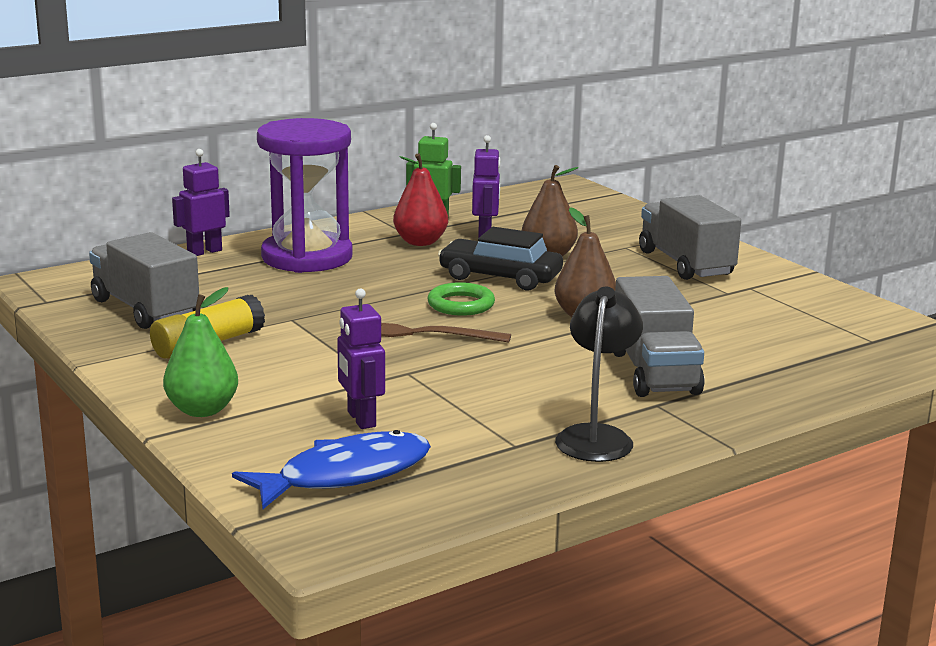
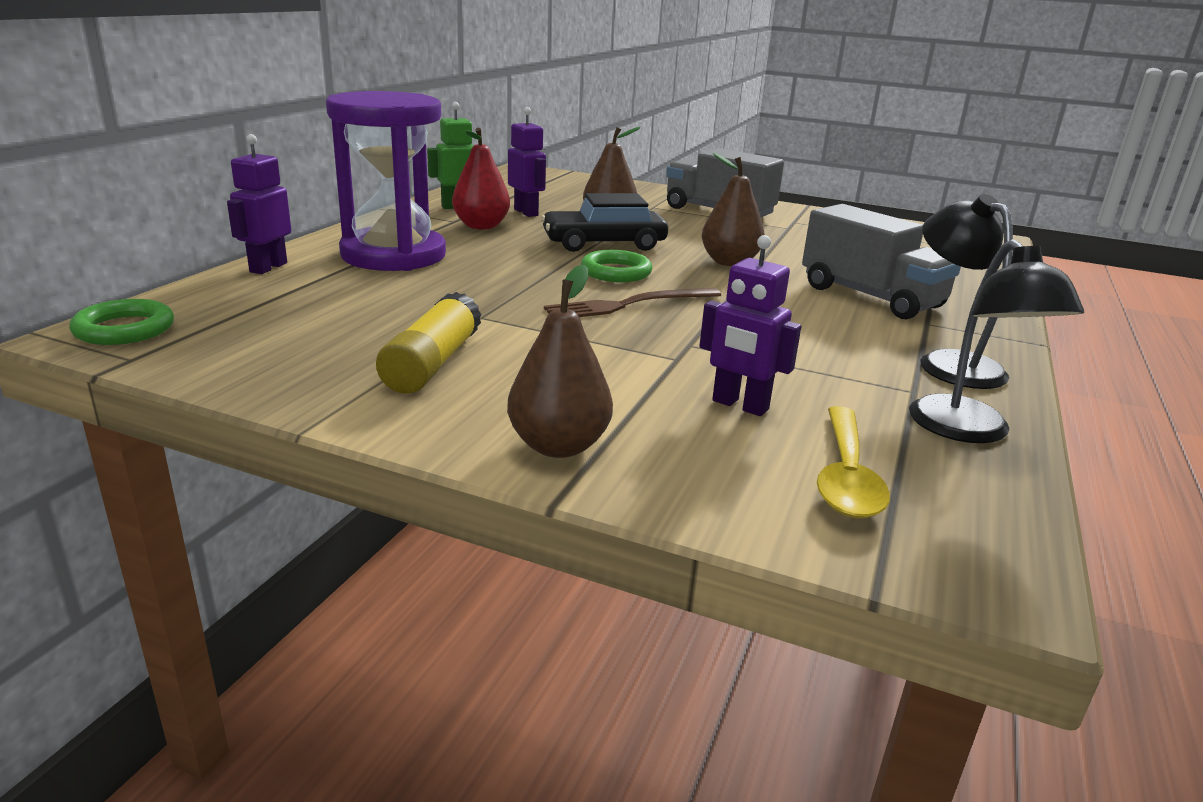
camera: 35 degrees left, 5 degrees up
(64, 281) = (124, 329): none -> green ring
(145, 309) = (290, 341): grey truck -> none
(202, 410) = (559, 446): green pear -> brown pear
(345, 475) = (846, 476): blue fish -> yellow spoon
(495, 478) = (968, 431): none -> black lamp

